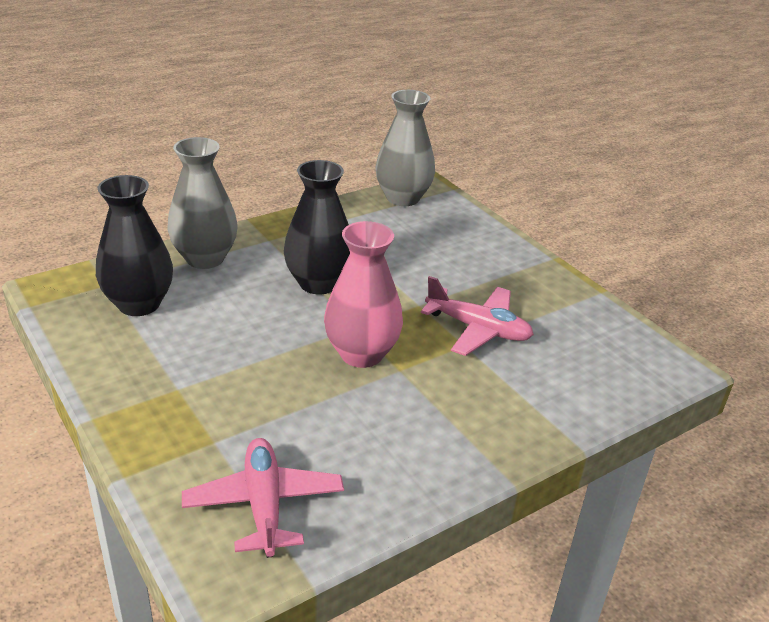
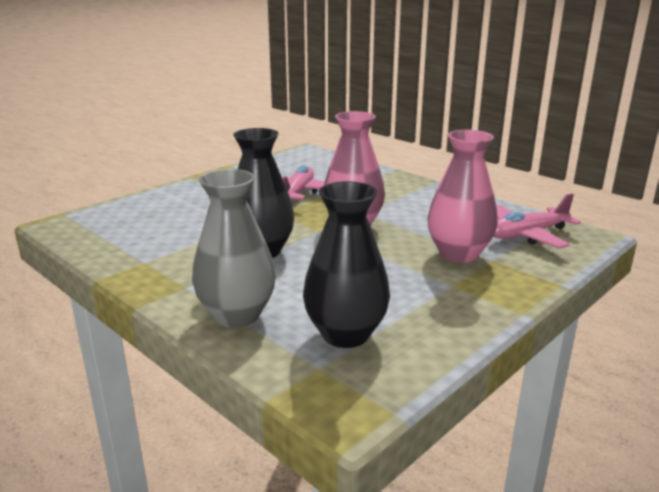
camera: 100 degrees left, 10 degrees down
(243, 417) = (458, 254): none -> pink vase
(403, 198) = (84, 233): grey vase -> none

